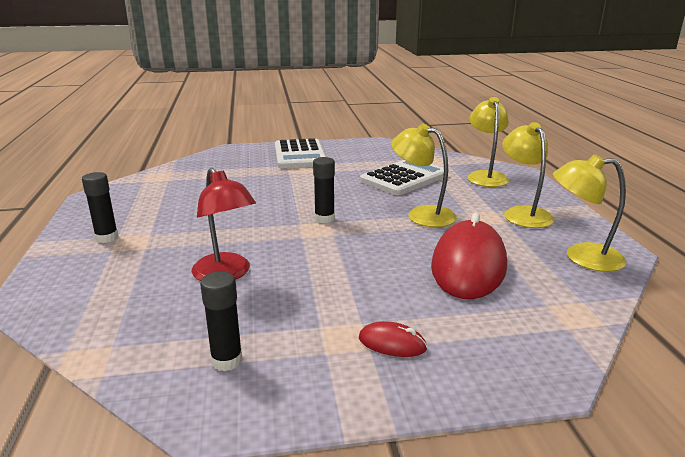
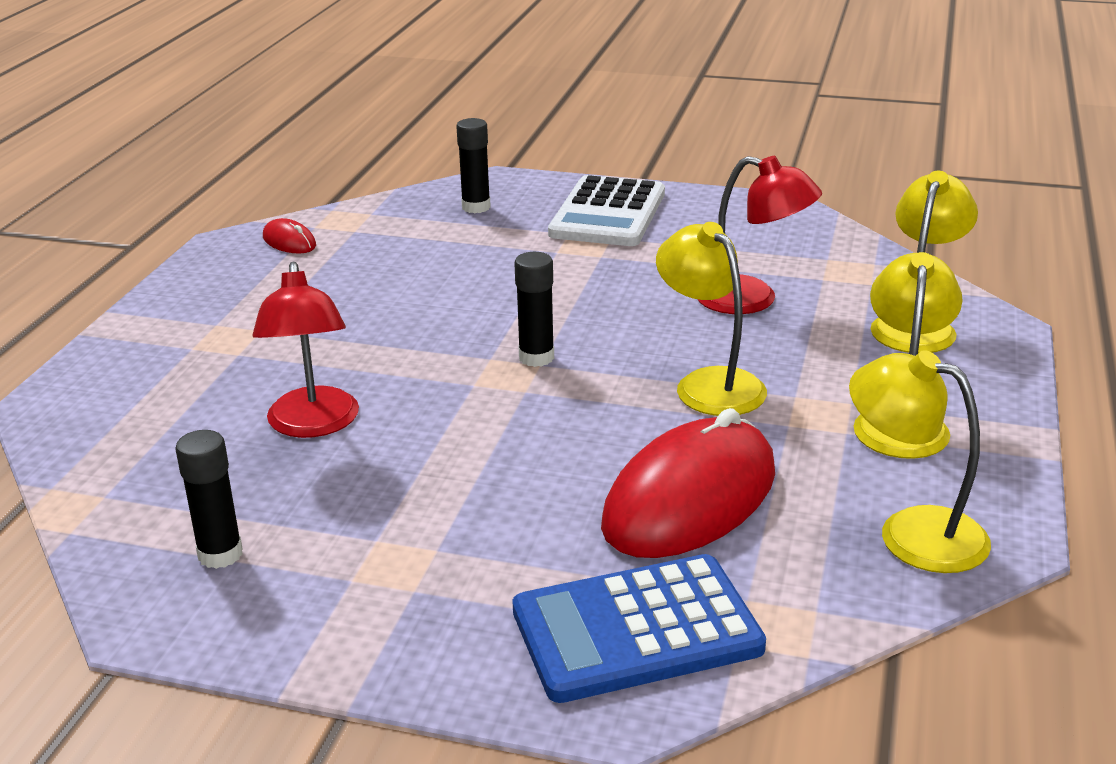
camera: 25 degrees right, 5 degrees up
(107, 238) = (199, 325): black glue stick -> black glue stick (476, 207)
(392, 343) = (450, 592): red mouse -> red mouse (289, 241)
(404, 178) = (752, 300): white calculator -> red lamp
(512, 335) = (636, 630): none -> blue calculator

